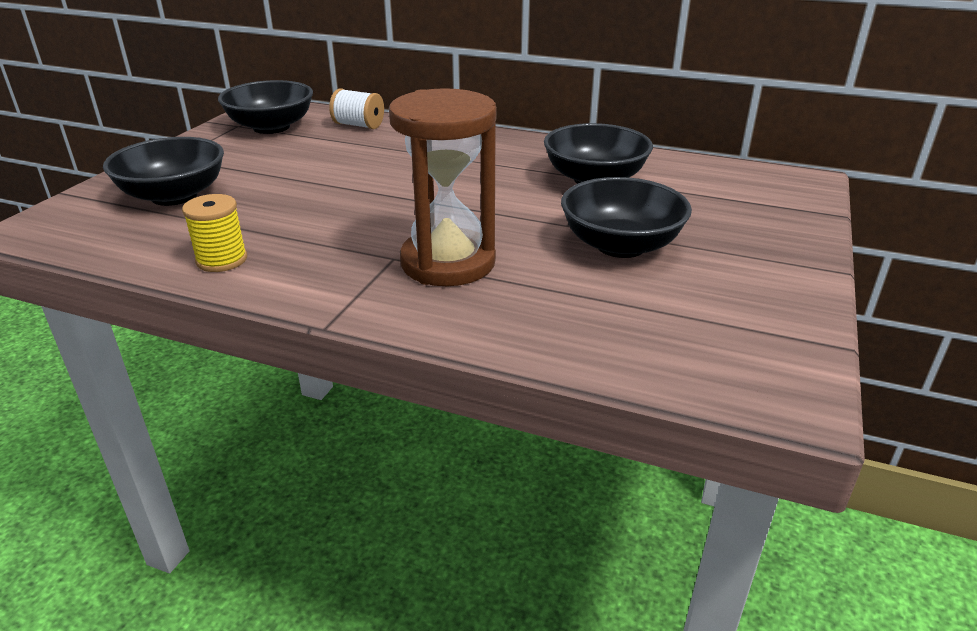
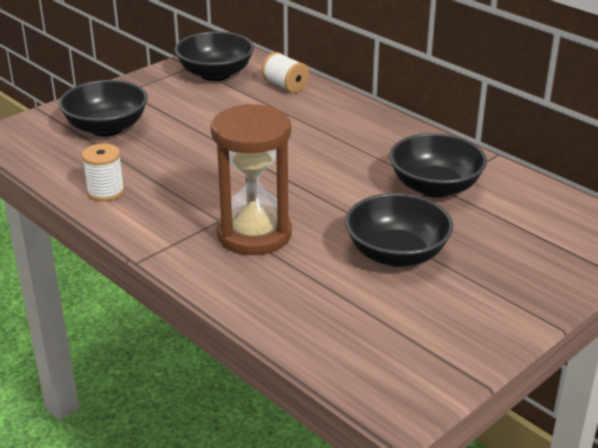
camera: 25 degrees right, 0 degrees up
(222, 260) = (105, 192): yellow spool -> white spool

